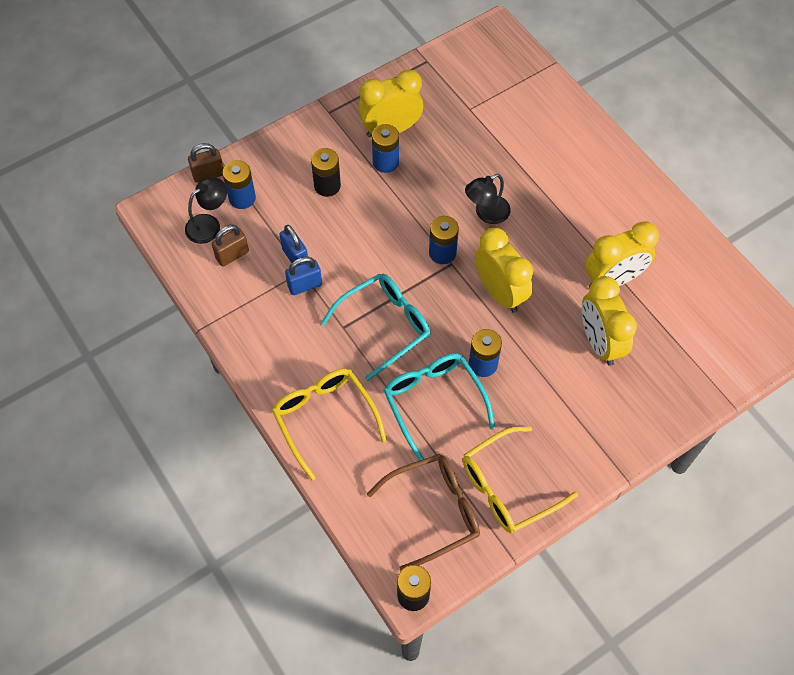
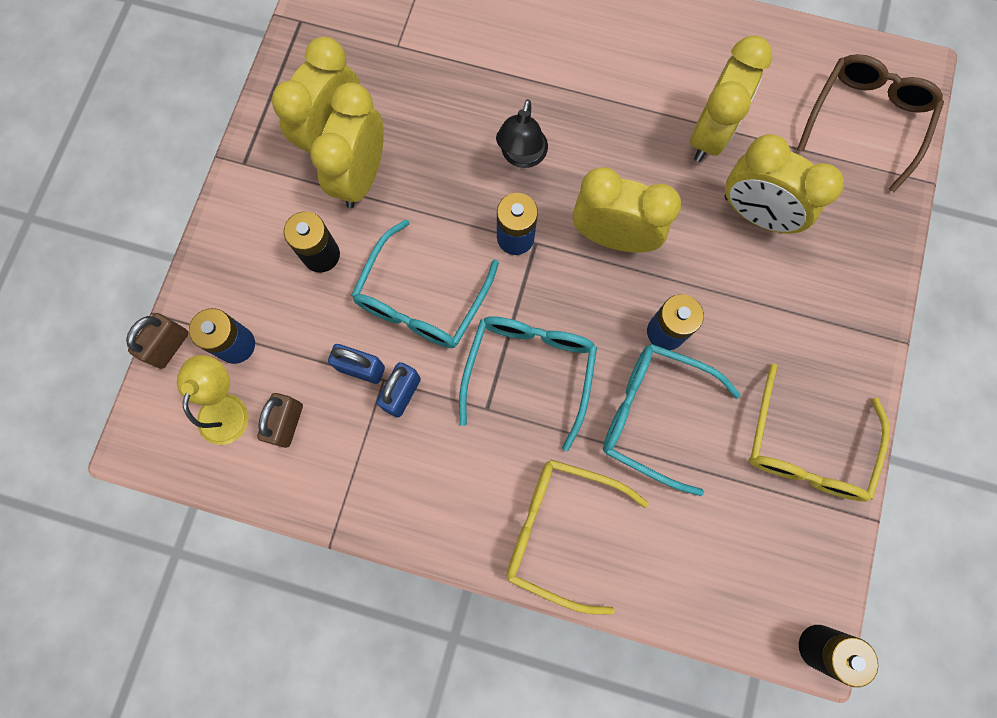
camera: 40 degrees left, 15 degrees up
(209, 224) = (226, 407): black lamp -> yellow lamp
(360, 246) = (422, 299): none -> turquoise glasses
(385, 162) = (361, 177): blue battery -> yellow clock
(434, 511) = (759, 537): brown glasses -> brown glasses (865, 121)

